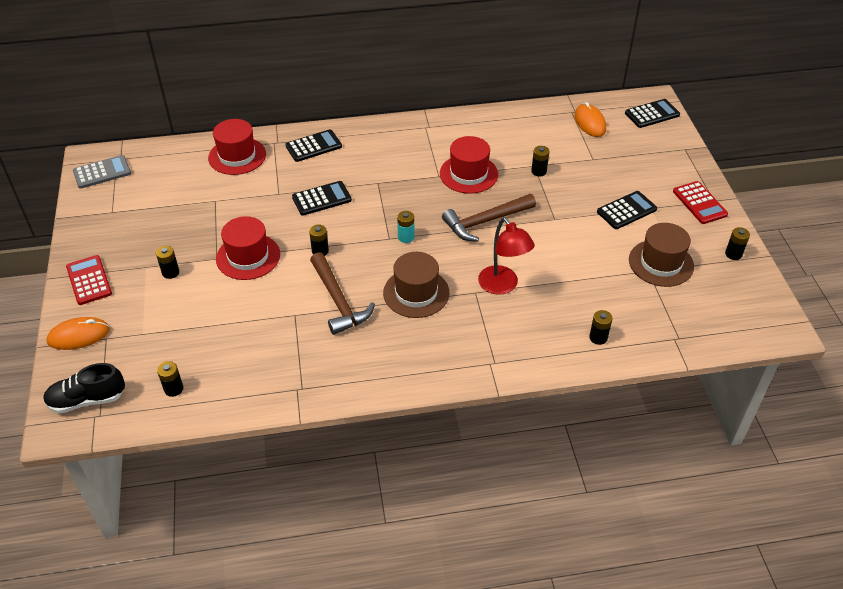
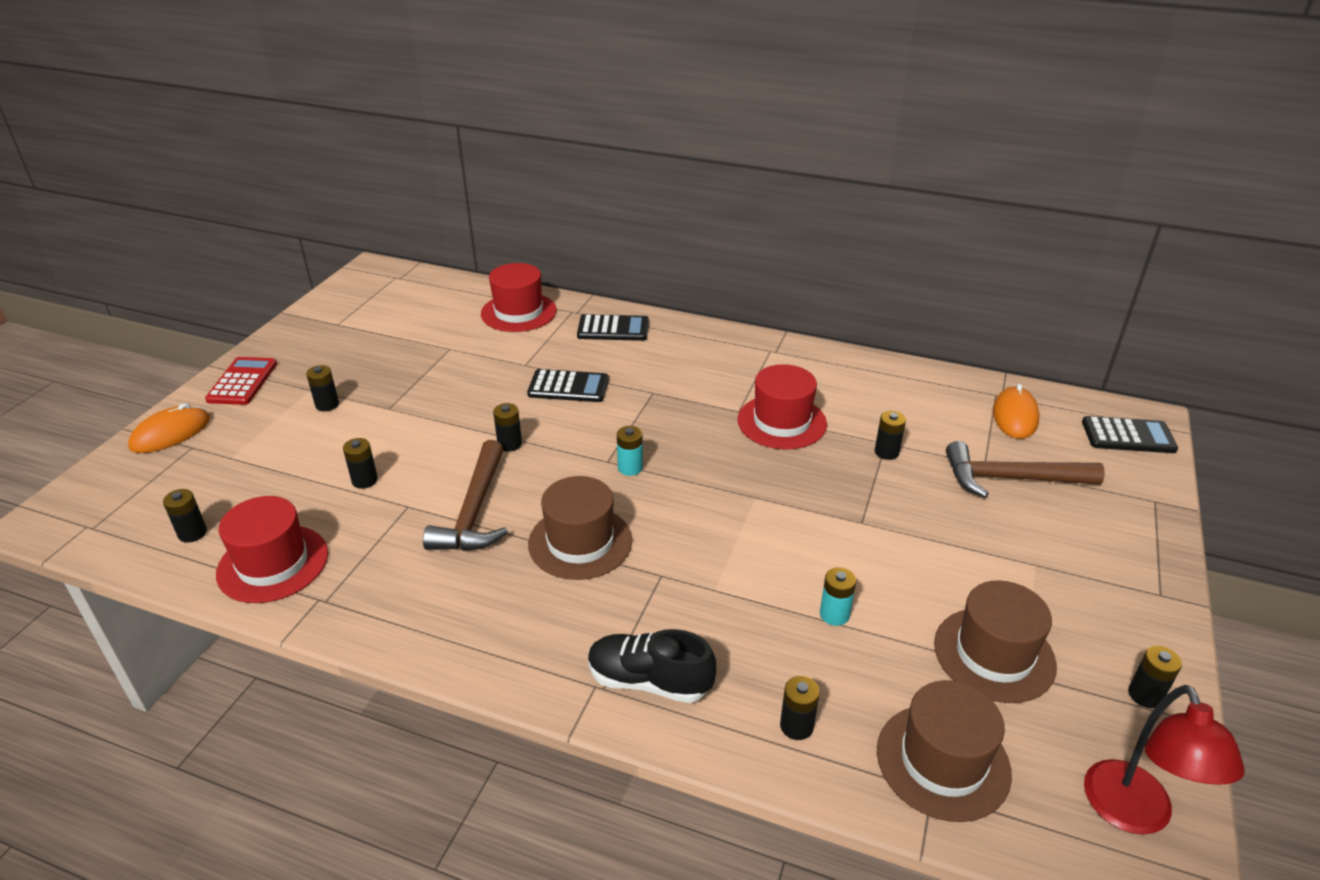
camera: 30 degrees right, 10 degrees down
(78, 335) = (170, 433): orange mouse -> orange mouse turned 60 degrees counterclockwise
(87, 400) = (101, 505): black shoe -> black shoe (649, 681)
(102, 172) = (368, 285): grey calculator -> none
(248, 256) = (424, 419): red hat -> red hat (273, 563)
(251, 311) = (364, 480): none -> black battery
(485, 222) = (754, 488): brown hammer -> brown hammer (1010, 479)
(502, 286) = (708, 583): red lamp -> red lamp (1133, 814)
(576, 275) = (834, 614): none -> turquoise battery
(626, 211) = (989, 553): black calculator -> none
(670, 323) = (943, 761): none -> brown hat
(699, 203) = (1130, 589): red calculator -> none

